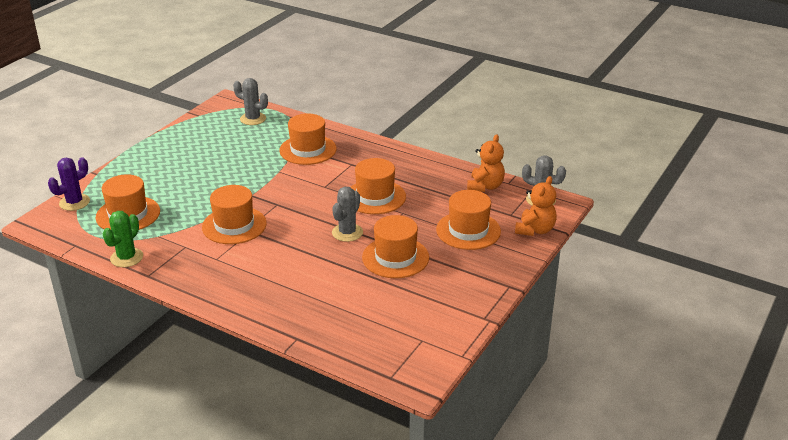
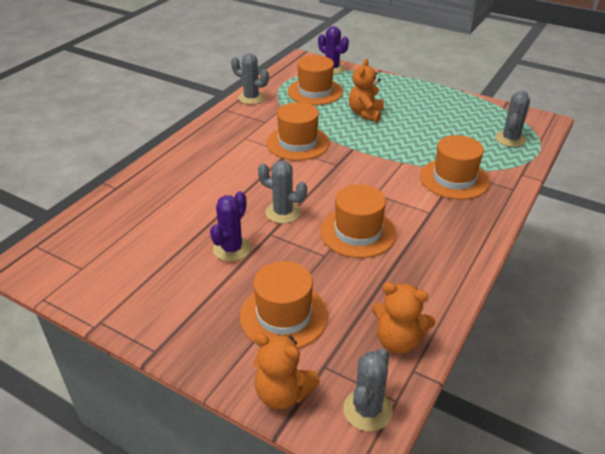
camera: 90 degrees right, 5 degrees up
(126, 258) = (251, 98): green cactus -> grey cactus
(187, 185) = (365, 114): none -> orange teddy bear
(395, 257) = (232, 249): orange hat -> purple cactus

